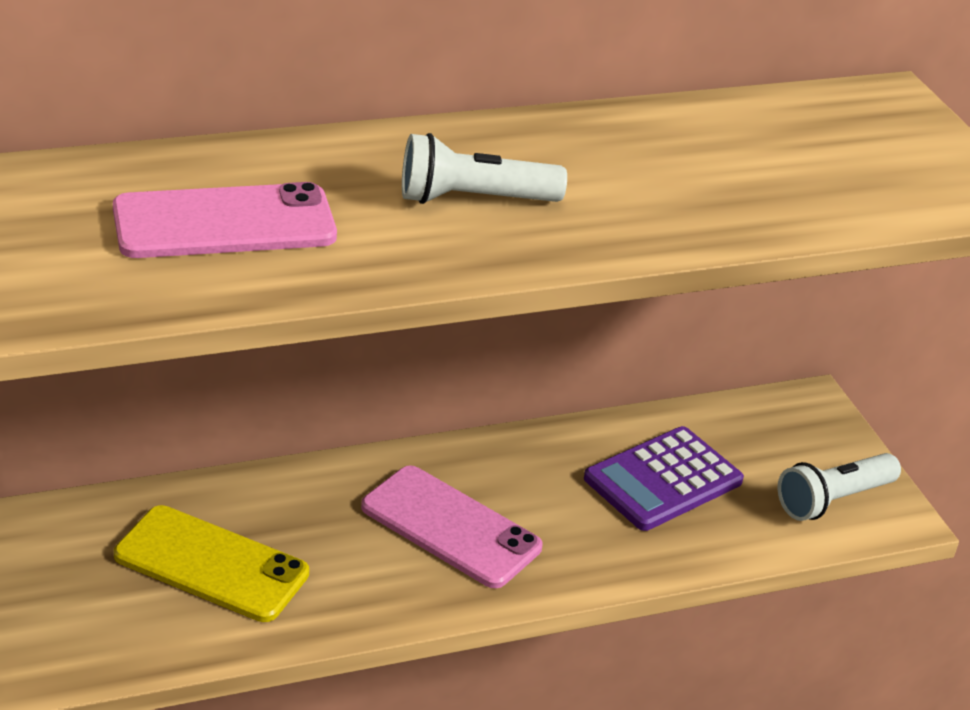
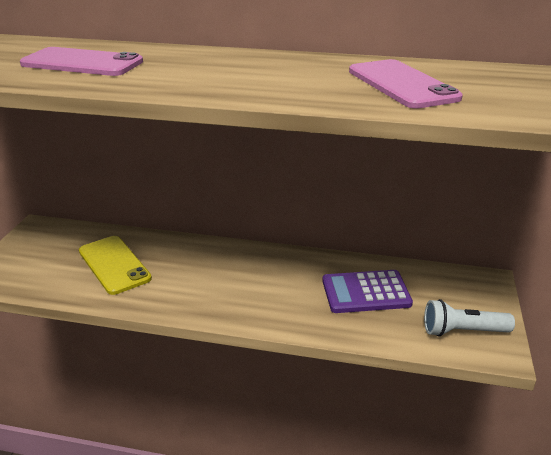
camera: 35 degrees right, 5 degrees down
(450, 527) = (234, 281): pink phone -> pink phone (401, 84)
(473, 199) = (214, 72): white flashlight -> none

